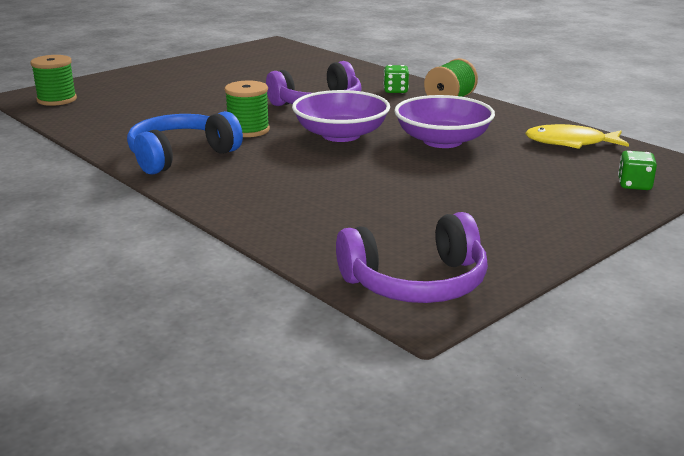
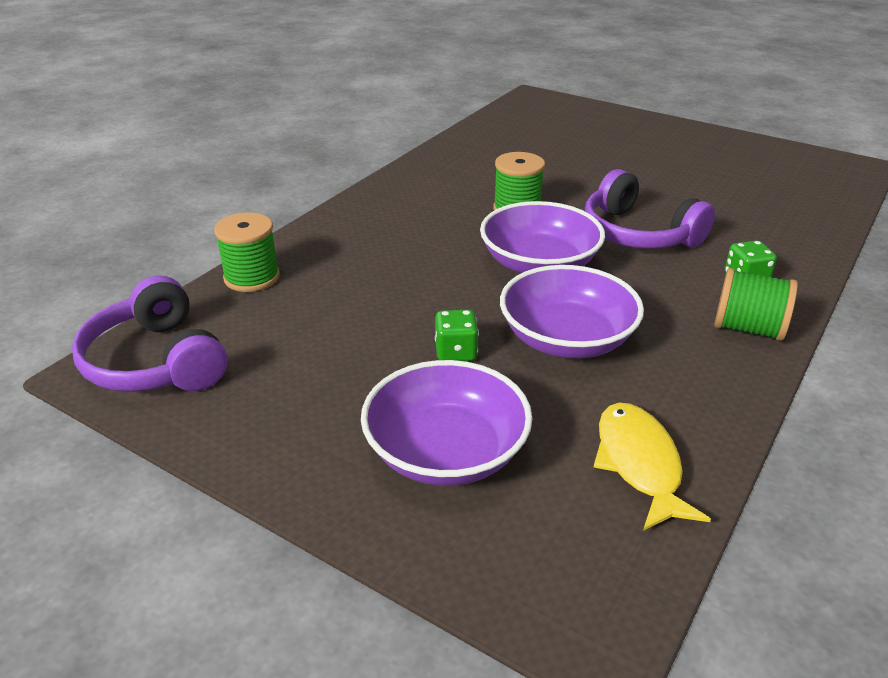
camera: 75 degrees right, 10 degrees up
(57, 100) = (535, 110): green spool -> green spool (252, 277)
(180, 156) = (425, 191): blue headphones -> none
(555, 186) = (446, 452): none -> purple bowl
(634, 185) = (484, 541): green dice -> green dice (456, 352)

